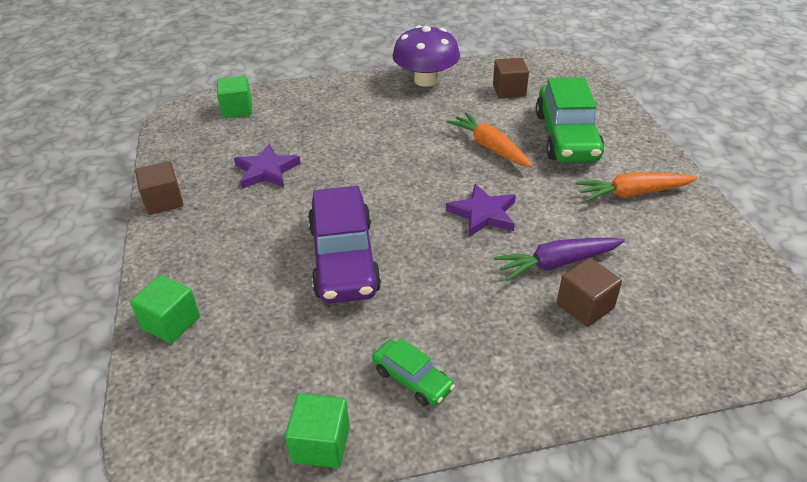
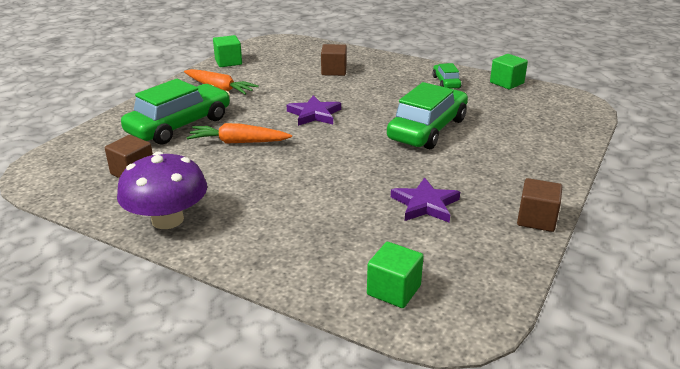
camera: 140 degrees left, 10 degrees down
(171, 323) = (562, 143): green cube -> green cube (228, 62)
(344, 258) = (427, 129): purple car -> green car
(490, 147) = (238, 142): orange carrot -> orange carrot turned 90 degrees clockwise
(557, 263) = (317, 84): purple carrot -> none

